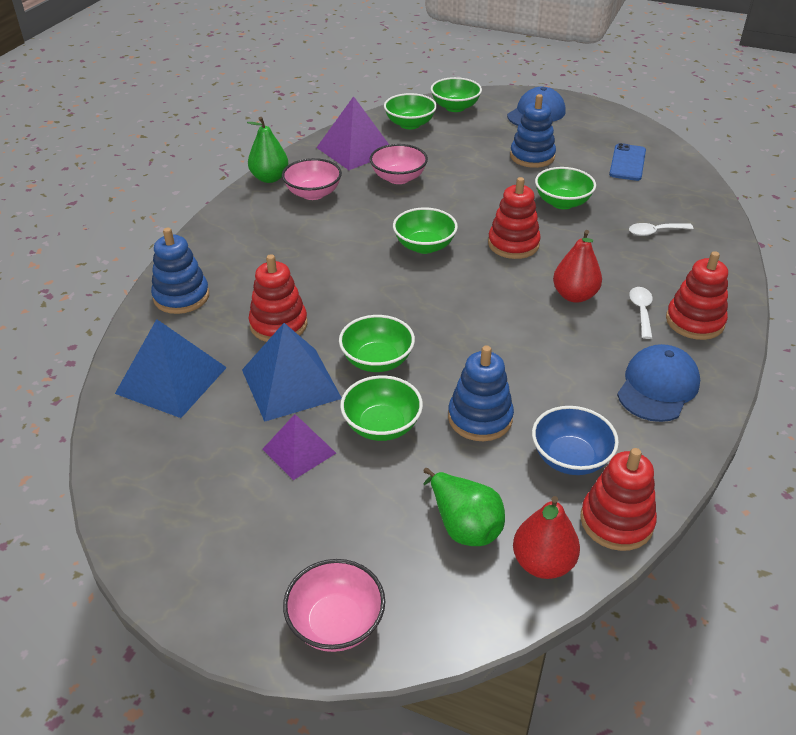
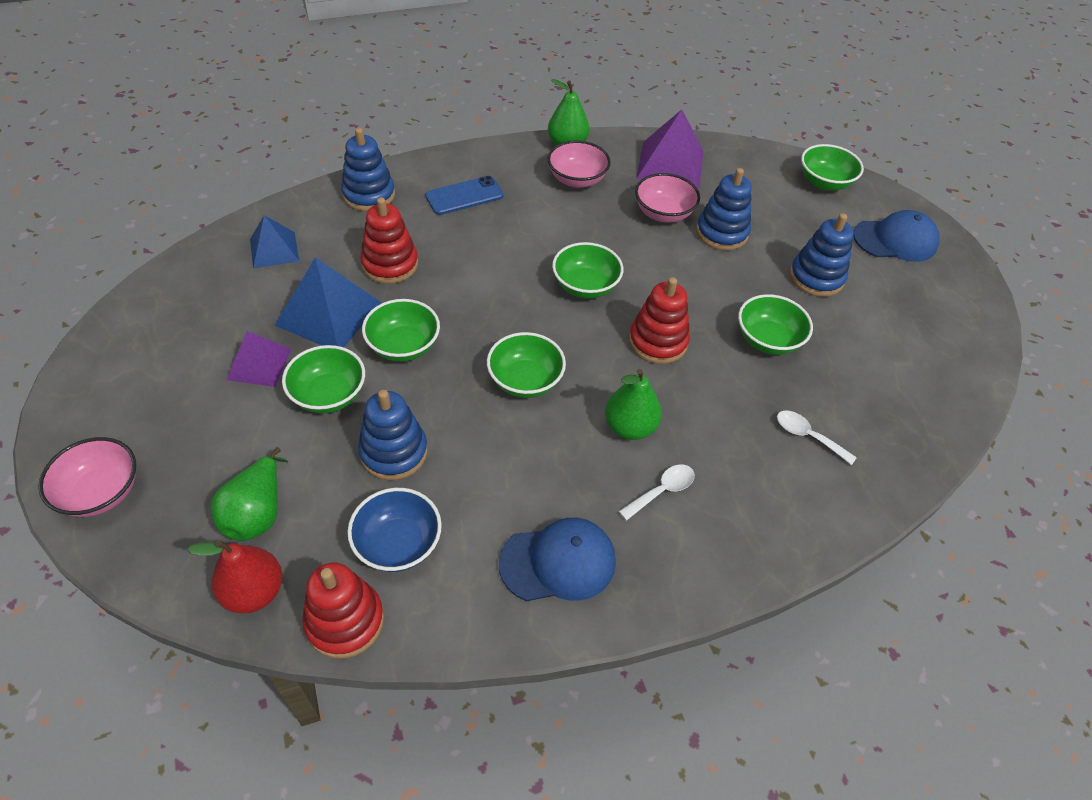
camera: 45 degrees right, 10 degrees up
(171, 380) = (274, 250): blue pyramid -> blue pyramid, size x0.62
(410, 124) = (755, 172): green bowl -> green bowl (525, 381)
(448, 167) = (721, 233): none -> blue stacking toy
(574, 295) = (629, 427): red pear -> green pear
(627, 163) = (904, 352): blue phone -> blue phone (464, 196)
(694, 321) = (693, 543): red stacking toy -> none

